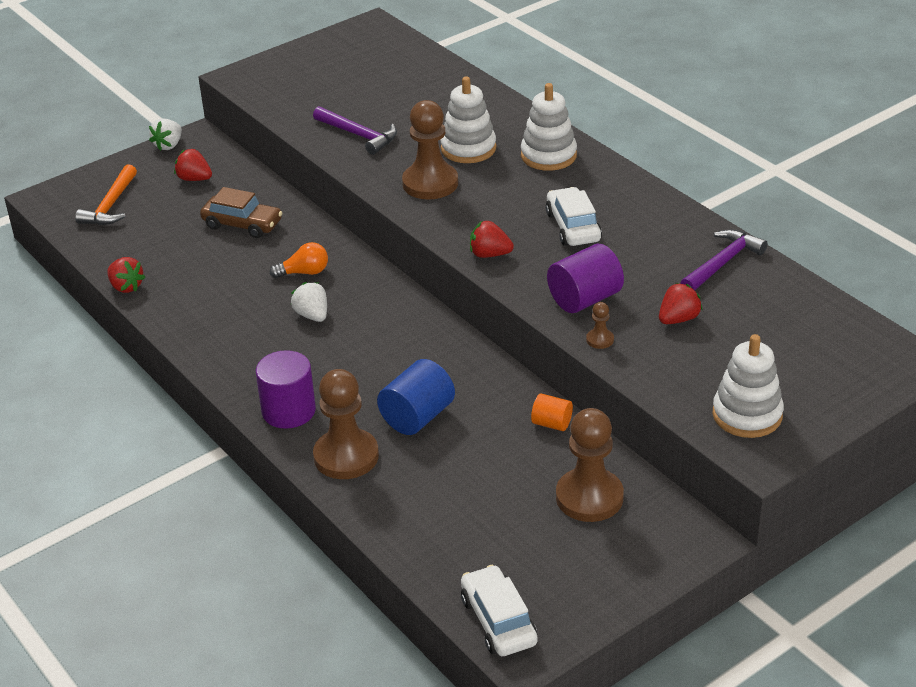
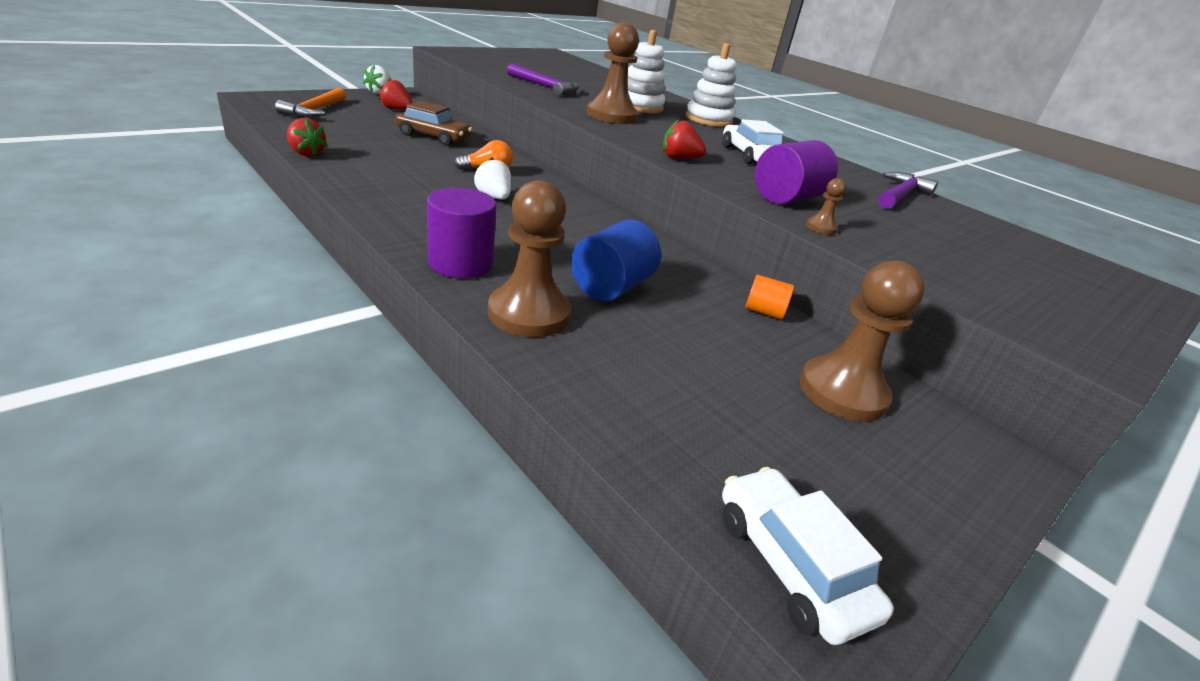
camera: 10 degrees left, 5 degrees down
(678, 319) = (890, 224): red strawberry -> none
(747, 415) = (1034, 311): white stacking toy -> none

